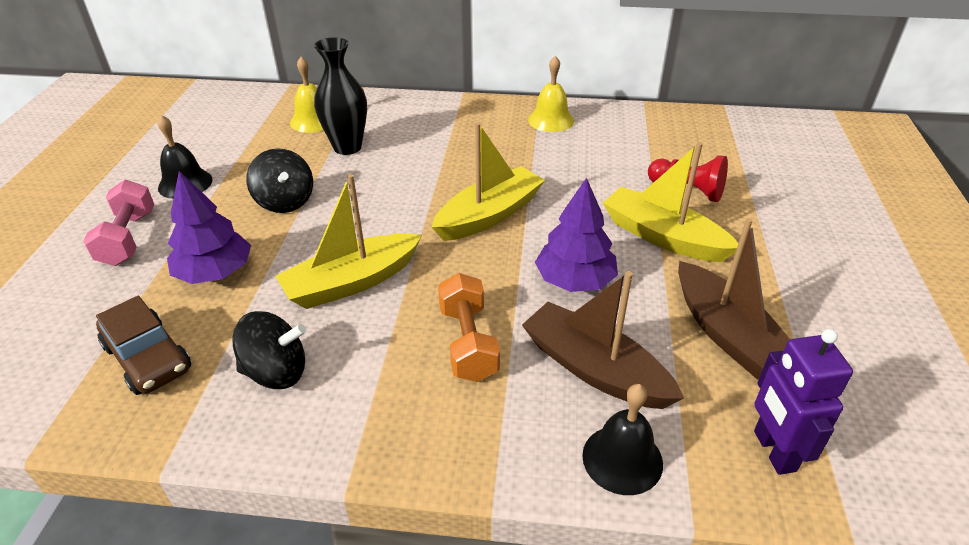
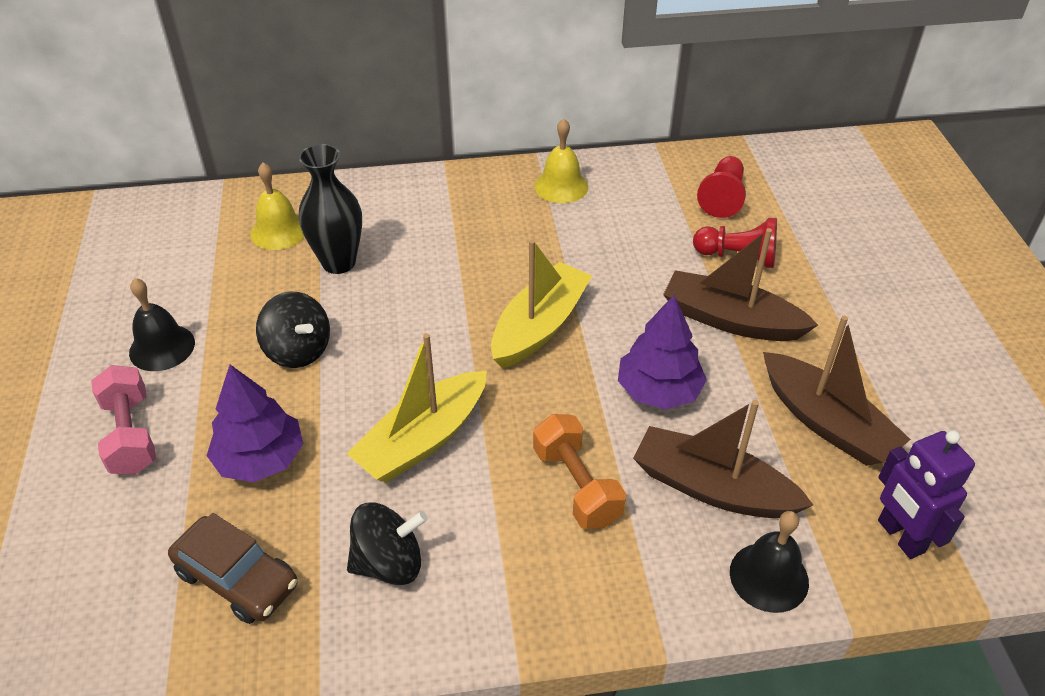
camera: 15 degrees left, 5 degrees up
(663, 237) = (730, 320): yellow boat -> brown boat
(689, 146) = (722, 198): none -> red pawn

